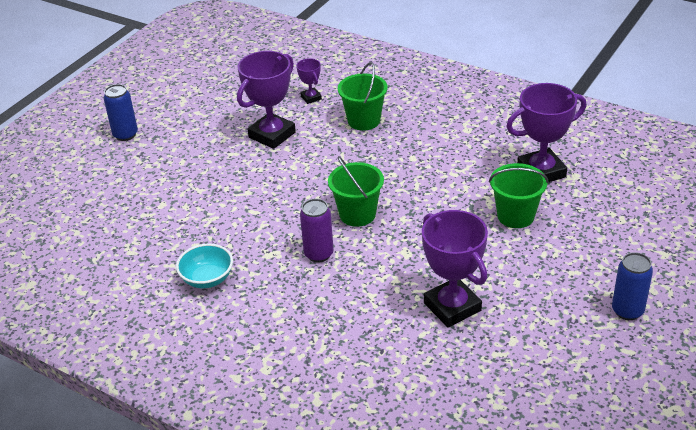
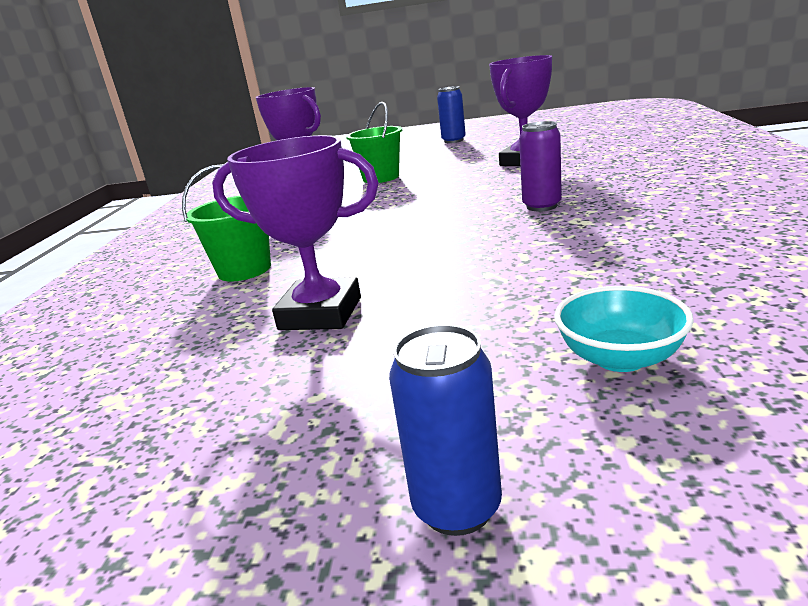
camera: 115 degrees left, 15 degrees down
(207, 279) = (686, 229): turquoise bowl -> turquoise bowl (620, 358)
(311, 98) = (183, 325): purple trophy -> none
(357, 214) = (451, 214): green bucket -> none

